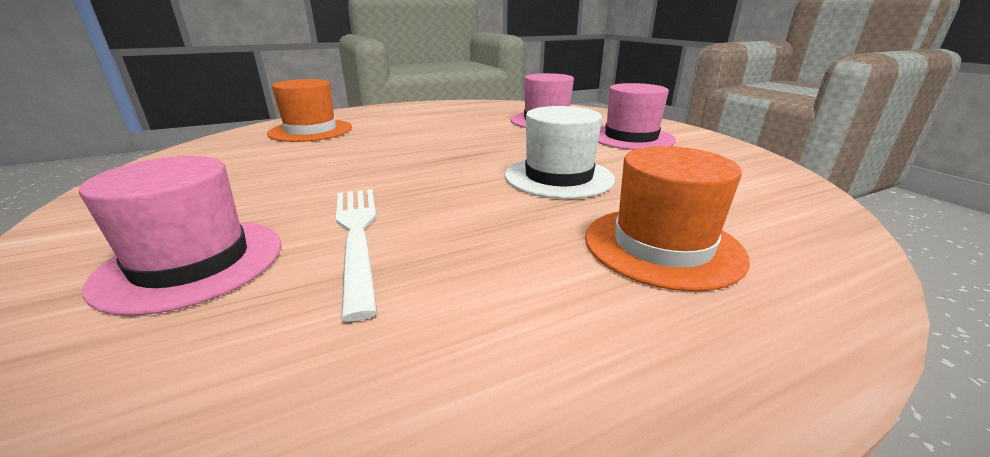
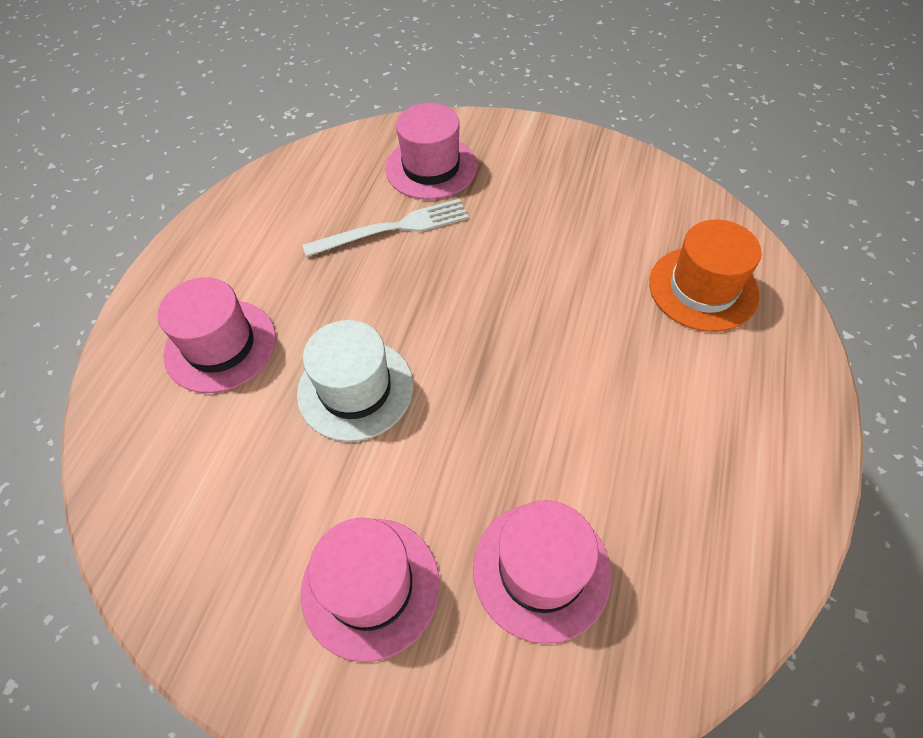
camera: 135 degrees right, 30 degrees up
(357, 236) = (393, 228): white fork -> white fork turned 45 degrees counterclockwise
(662, 246) = (220, 345): orange hat -> pink hat

